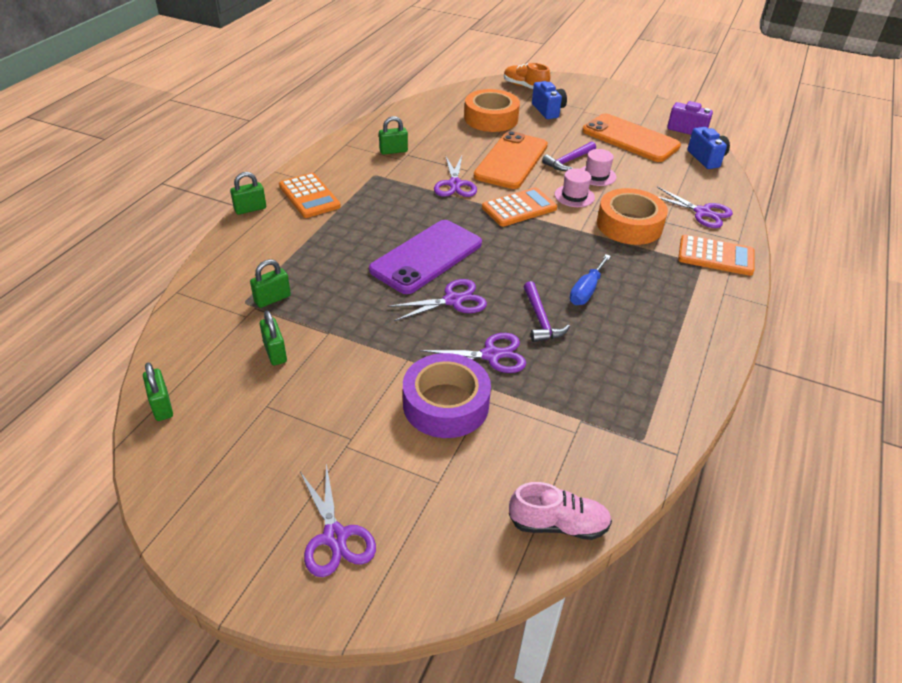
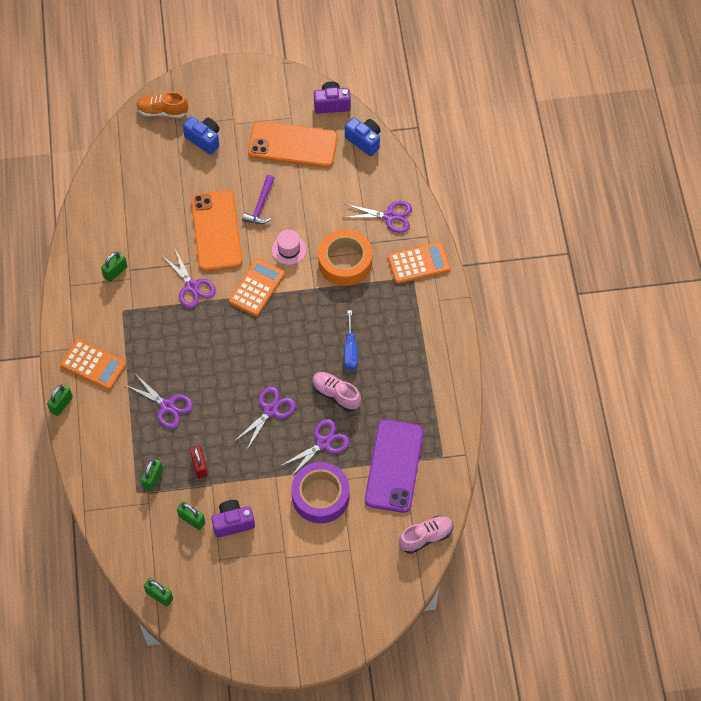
camera: 30 degrees left, 20 degrees up
(317, 378) = (233, 522): none -> purple camera
(331, 311) = (199, 466): none -> red padlock
(335, 537) = (320, 611): purple scissors -> purple scissors (167, 406)
(426, 257) = (225, 379): purple phone -> purple phone (394, 466)
(491, 118) = (164, 179): orange tape -> none
(540, 320) = (336, 394): purple hammer -> pink shoe
(596, 175) = (292, 213): pink hat -> none

